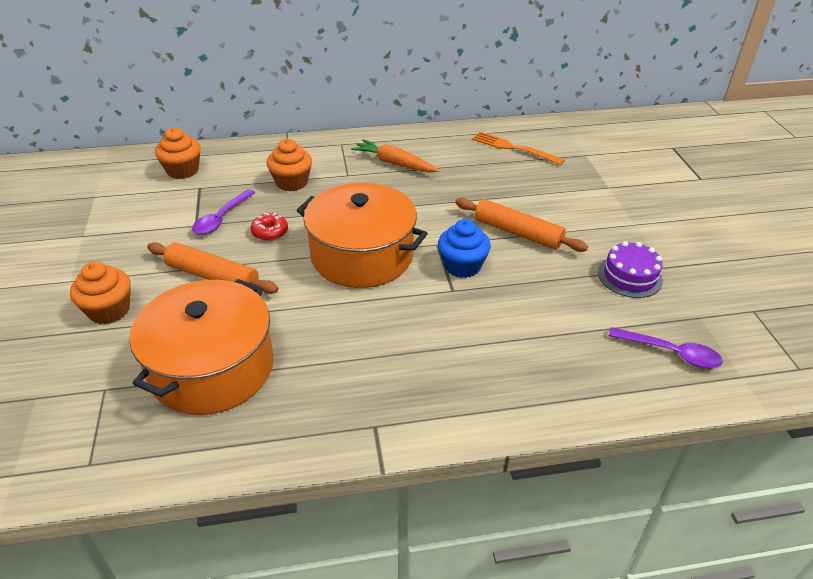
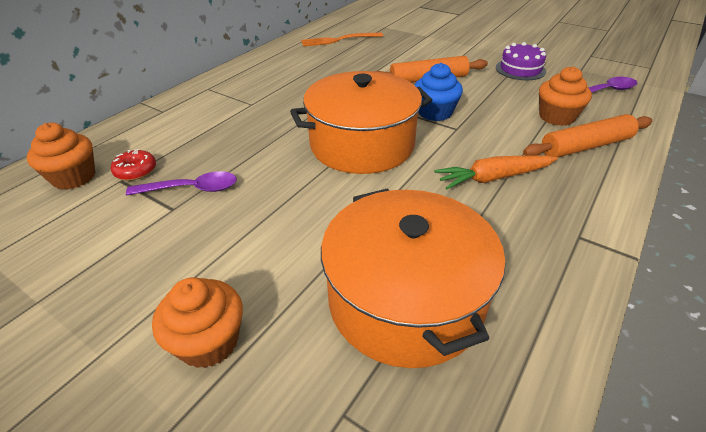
camera: 45 degrees left, 0 degrees up
(212, 277) = (268, 235): orange rolling pin -> orange rolling pin (586, 146)
(221, 218) = (191, 189): purple spoon -> purple spoon turned 75 degrees counterclockwise
(270, 232) = (258, 172): red donut -> red donut (136, 171)
(291, 182) = (212, 131): orange cupcake -> orange cupcake (556, 117)
(394, 163) = (275, 81): orange carrot -> orange carrot (493, 178)

